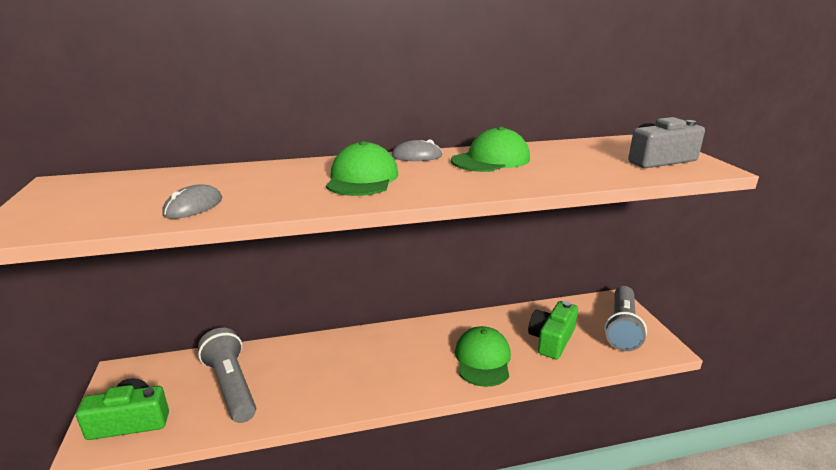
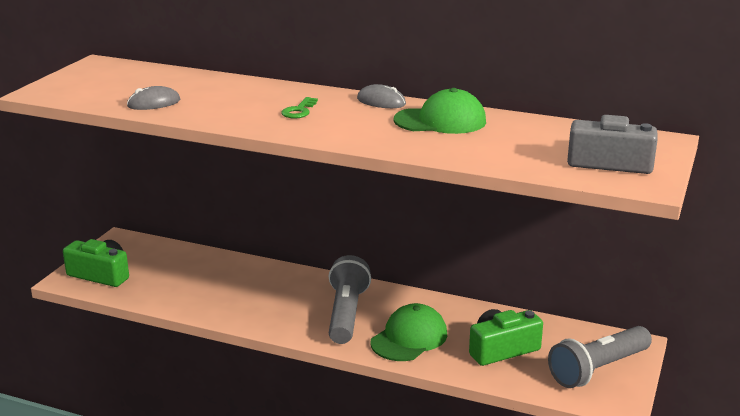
camera: 35 degrees right, 0 degrees up
(231, 386) = (185, 278): grey flashlight -> grey flashlight (346, 314)
(362, 178) = (299, 111): green cap -> green key

